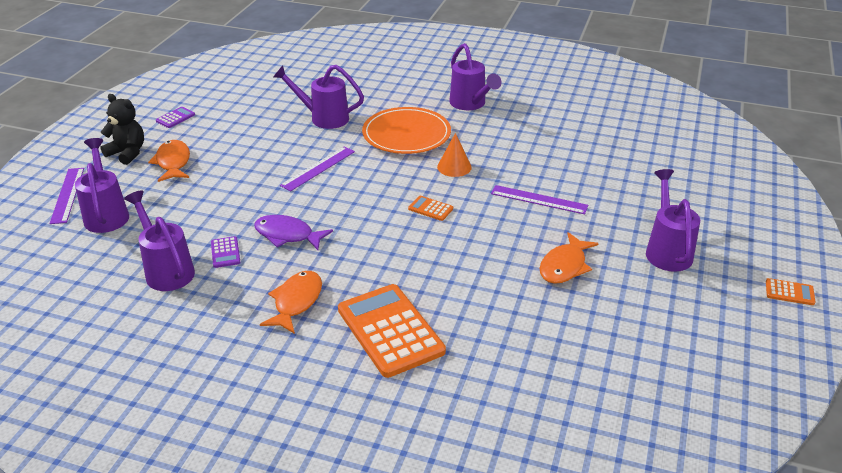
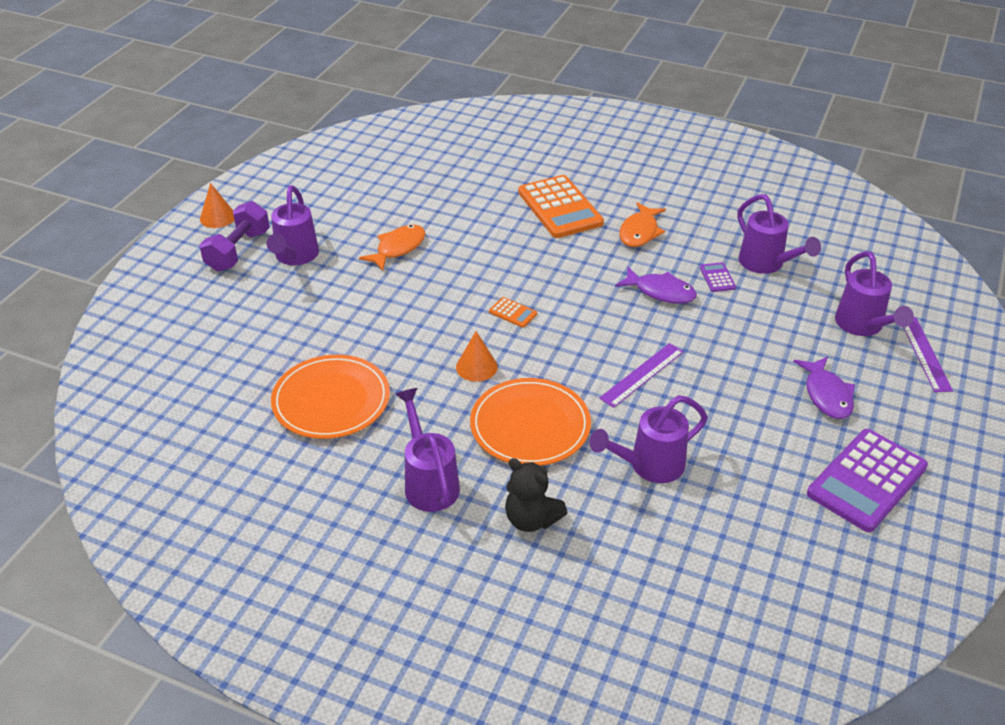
camera: 175 degrees left, 5 degrees up
(127, 153) = (895, 414): black teddy bear -> black teddy bear (531, 519)
(173, 162) = (826, 395): orange fish -> purple fish
(175, 118) = (866, 480): purple calculator -> purple calculator, size x2.34
(323, 118) = (648, 466): purple watering can -> purple watering can turned 135 degrees clockwise
(539, 200) = (393, 317): purple ruler -> none
(559, 141) = (331, 400): none -> orange plate
(731, 254) = (238, 251): none -> purple dumbbell
(789, 292) = (217, 217): orange calculator -> orange cone

